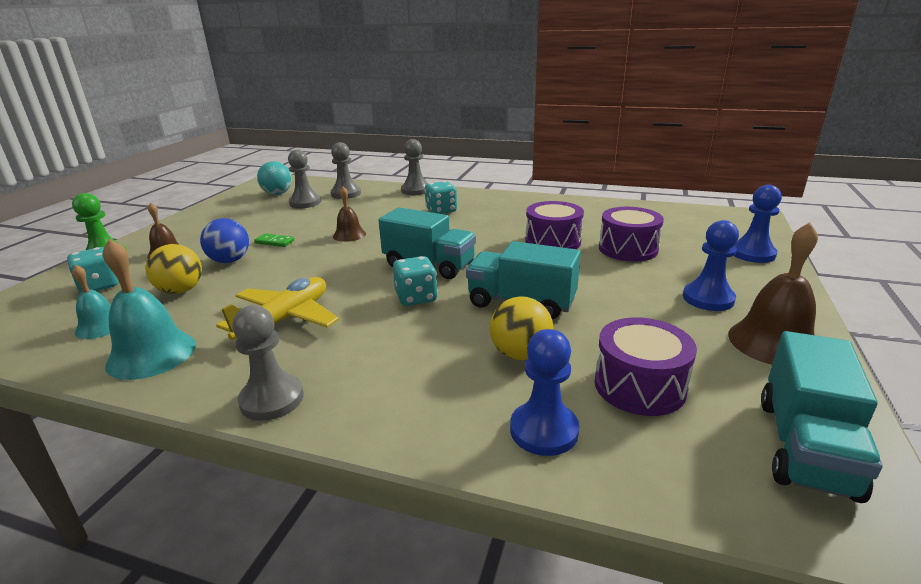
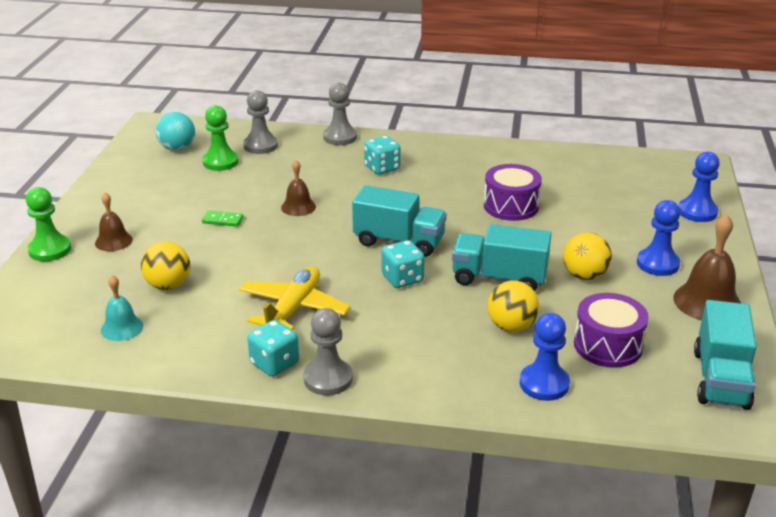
camera: 10 degrees left, 5 degrees up
(99, 286) = (77, 285): turquoise dice -> turquoise dice (274, 363)
(151, 354) = (195, 350): turquoise bell -> none
(230, 261) = (191, 247): blue ball -> none
(305, 203) = (220, 162): grey pawn -> green pawn
(620, 305) = (584, 275): none -> yellow ball
(628, 249) = (584, 212): purple drum -> none

